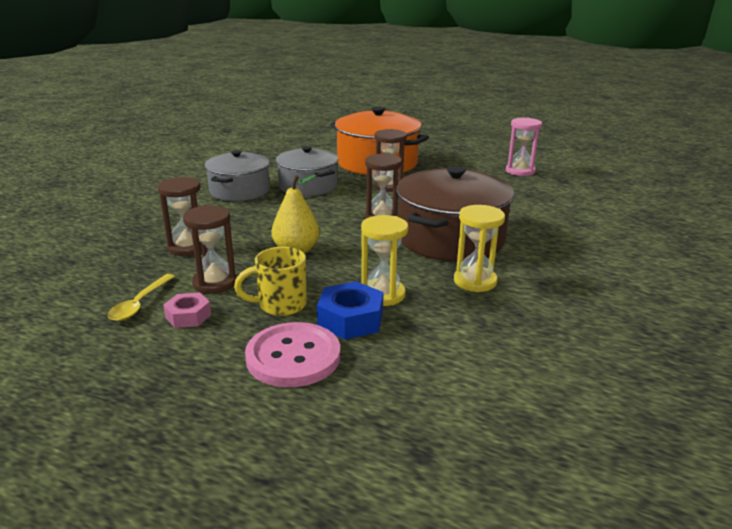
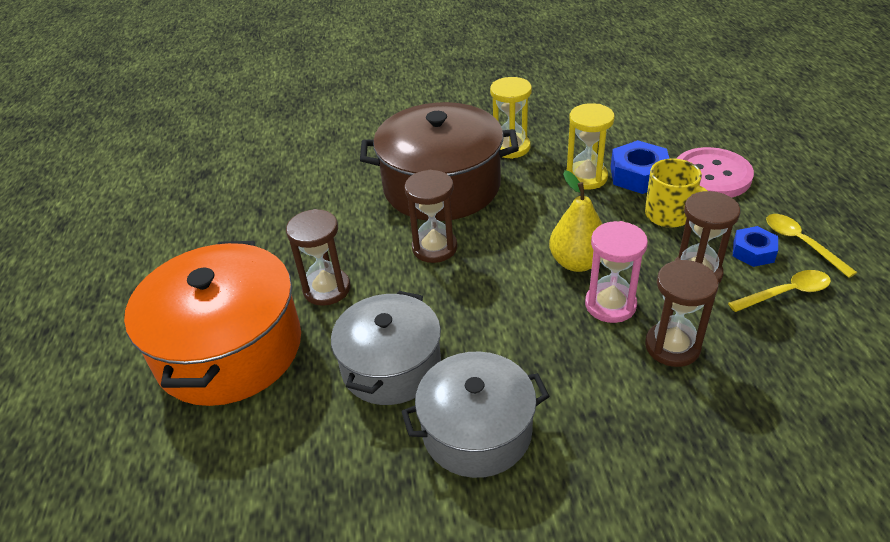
camera: 120 degrees left, 15 degrees up
(154, 343) = (801, 243): none -> yellow spoon
(188, 316) = (753, 252): pink nut -> blue nut
(520, 171) = (185, 210): pink hourglass -> pink hourglass (610, 305)

